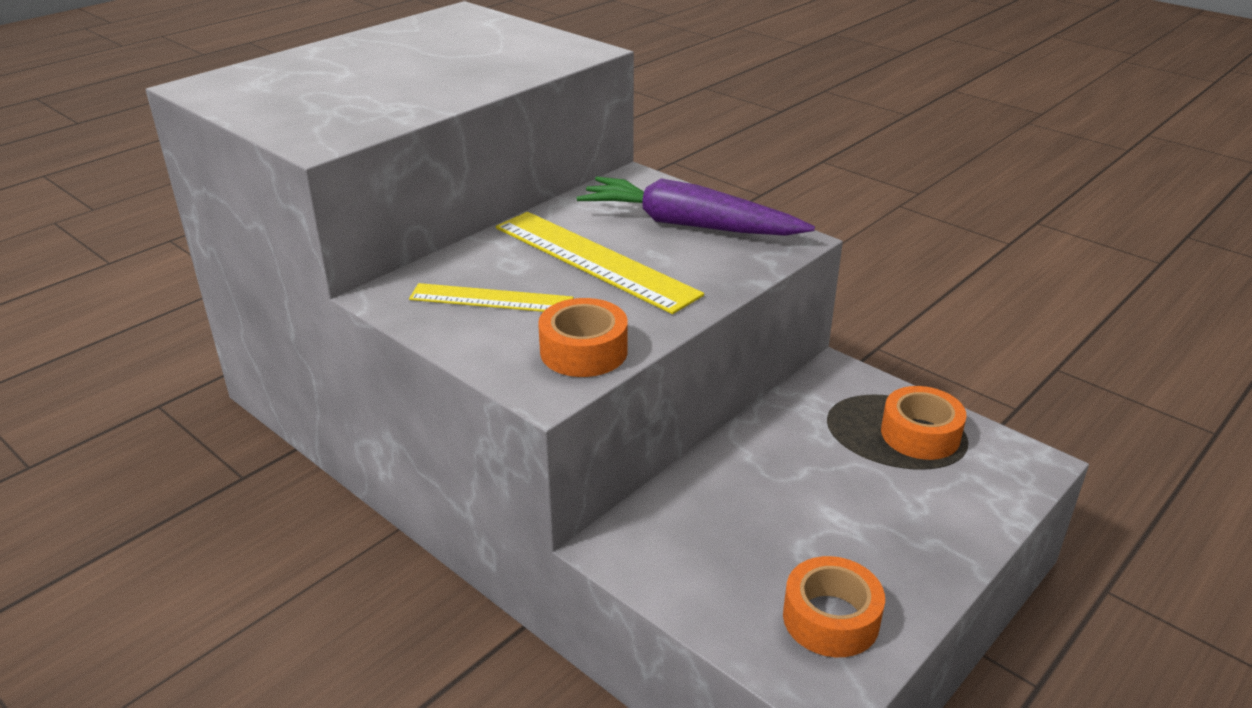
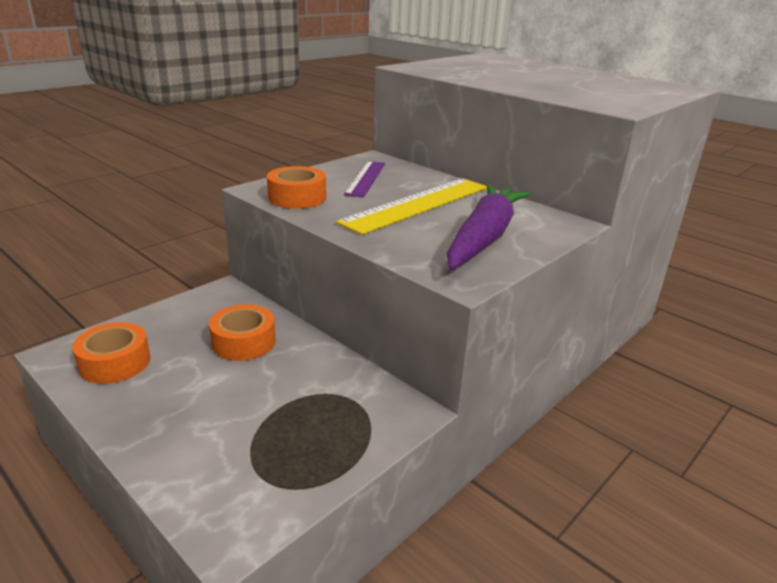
camera: 90 degrees right, 5 degrees down
(491, 299) = (365, 178): yellow ruler -> purple ruler
(920, 434) = (301, 451): orange tape -> orange tape (243, 342)

